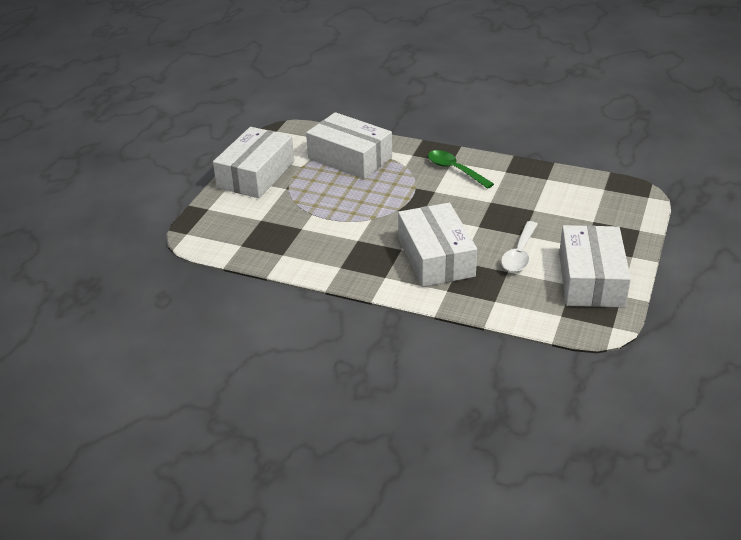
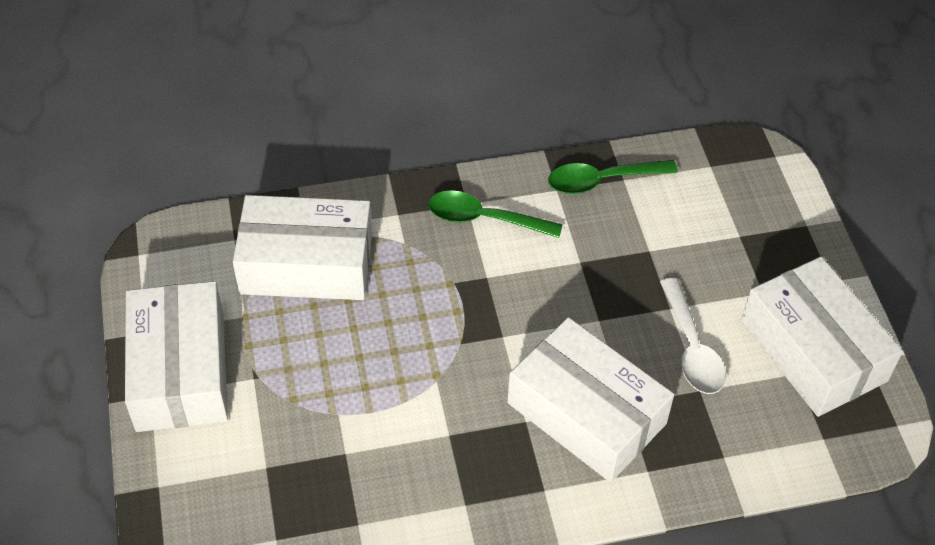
camera: 35 degrees left, 15 degrees up
(534, 175) = (602, 181): none -> green spoon

